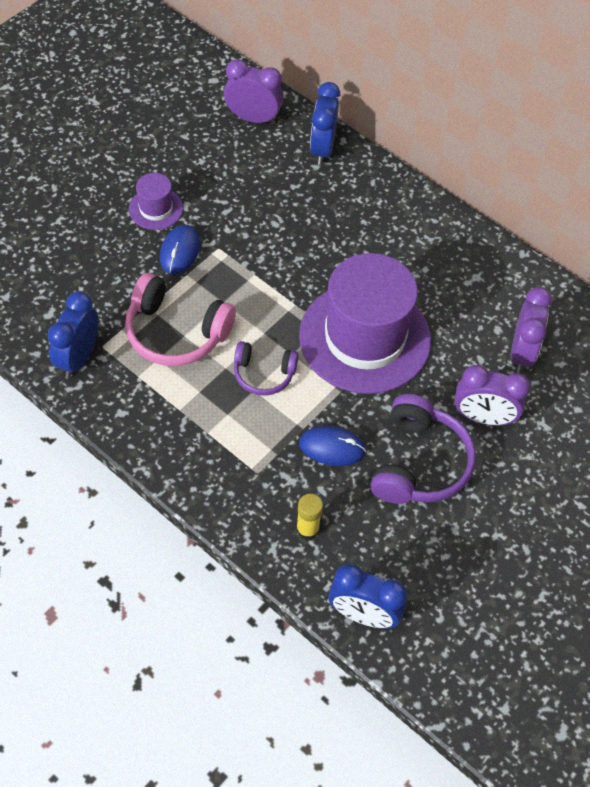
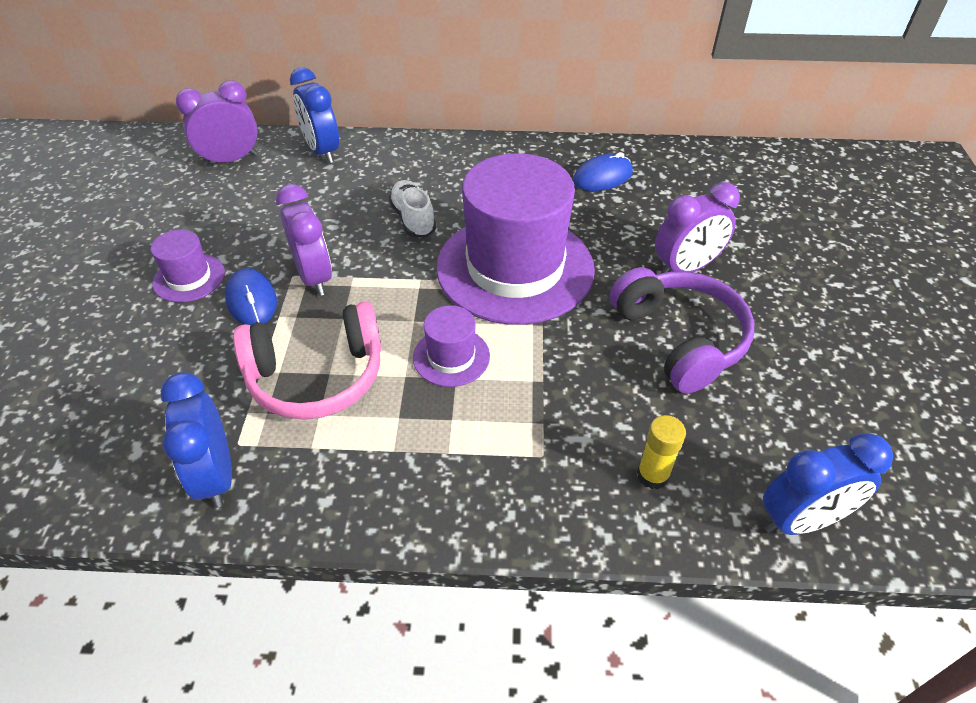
camera: 35 degrees left, 10 degrees down
(263, 374) = (451, 357): purple headphones -> purple hat
(332, 447) = (589, 379): blue mouse -> blue mouse (602, 177)
(333, 252) = (413, 219): none -> white shoe
(521, 352) = (655, 203): purple clock -> purple clock (314, 277)

